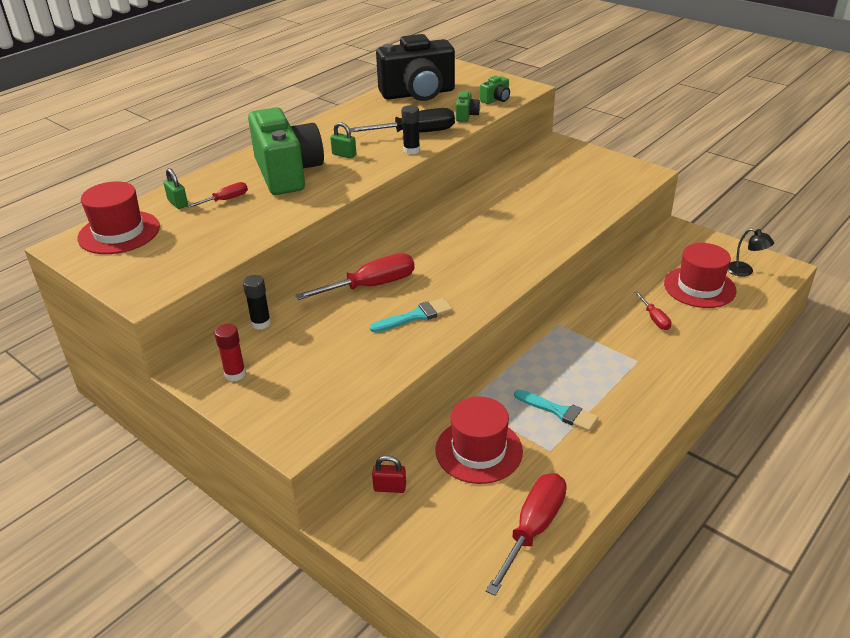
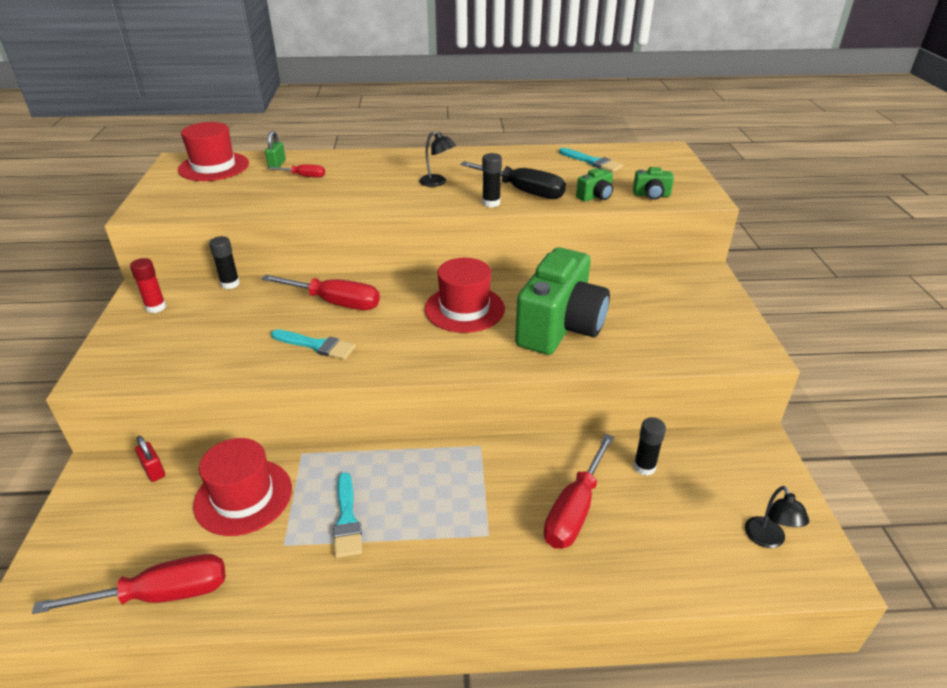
camera: 45 degrees right, 0 degrees up
(287, 173) = (375, 177): green camera -> green camera (560, 327)
(344, 155) = (437, 182): green padlock -> black lamp
(418, 94) = (592, 162): black camera -> turquoise brush
(650, 276) = (644, 467): none -> black glue stick
(654, 319) = (575, 509): red screwdriver -> red screwdriver, size x1.90
(699, 287) = (680, 516): red hat -> red hat (464, 309)

